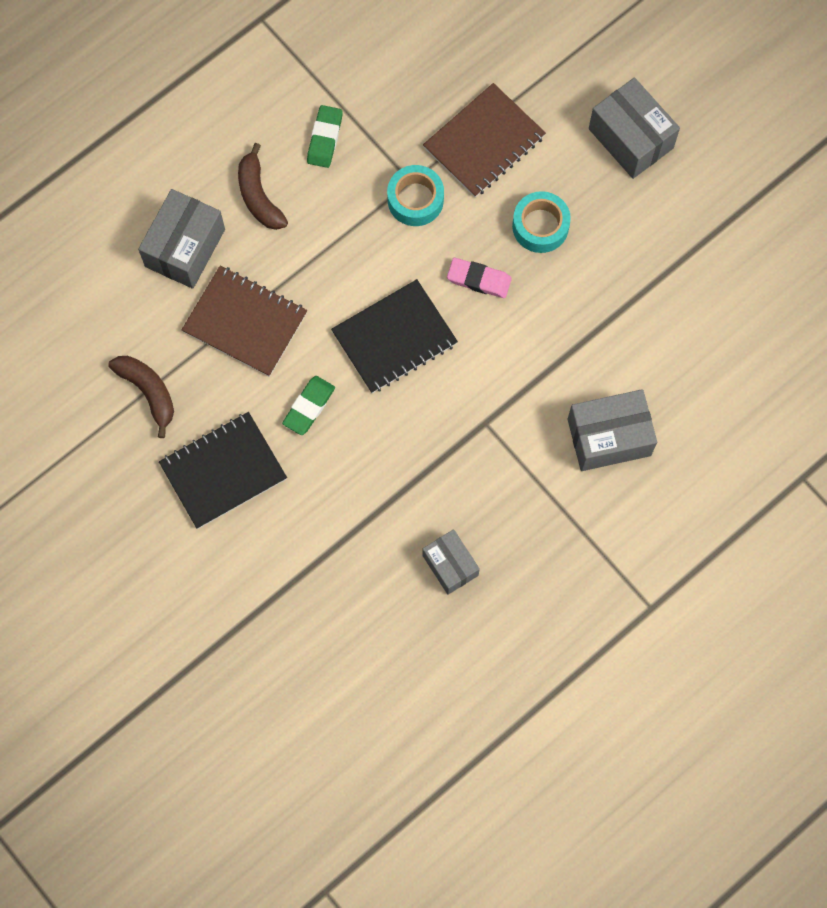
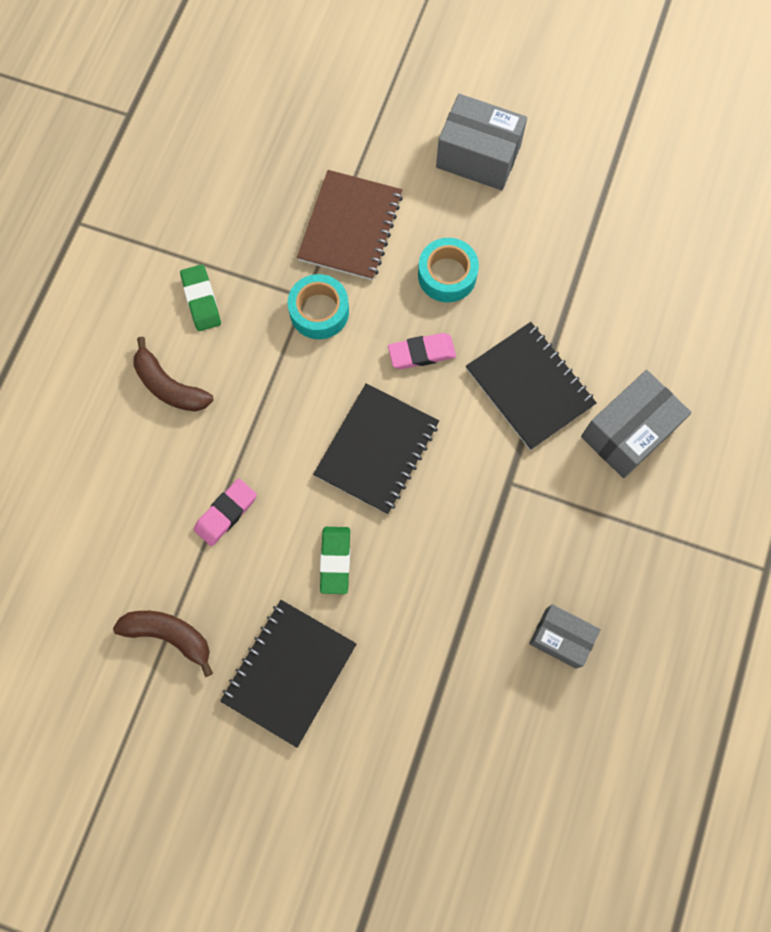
camera: 30 degrees left, 0 degrees up
(185, 248) = (126, 473): grey box -> none
(245, 322) = (226, 513): brown notebook -> pink eraser
(551, 356) = (529, 387): none -> black notebook

